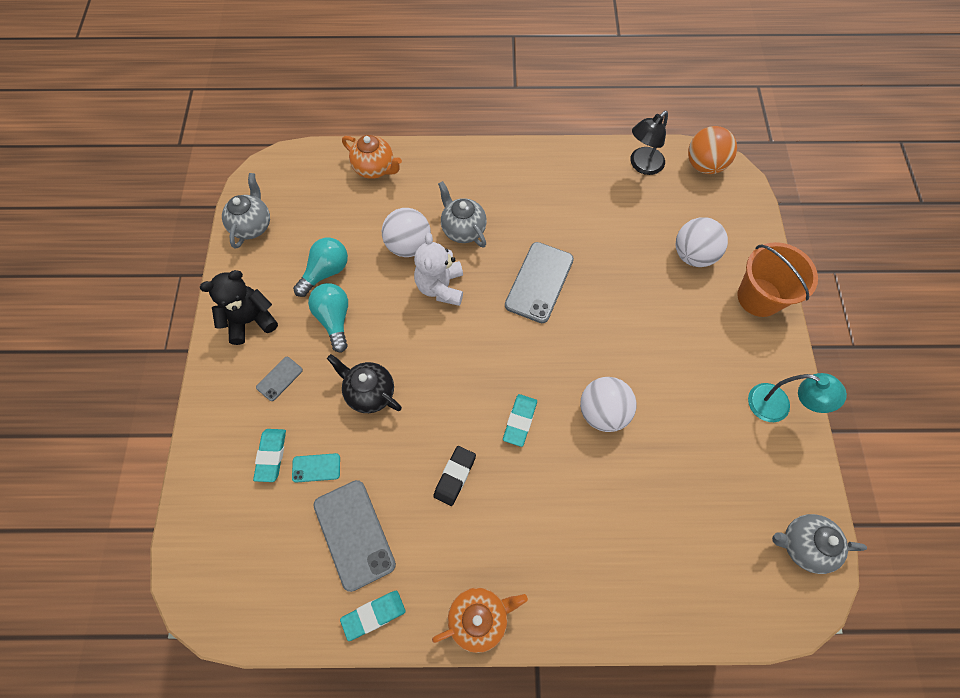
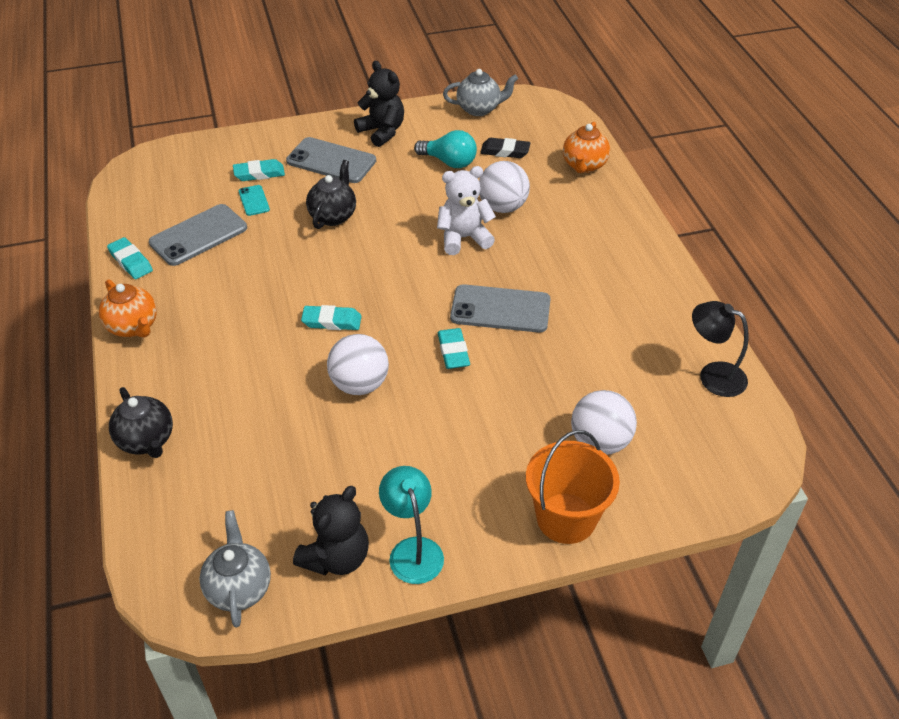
camera: 75 degrees right, 20 degrees down
(279, 379) = (331, 161): grey phone -> grey phone, size x2.01
(334, 319) = (401, 178): turquoise light bulb -> none
(455, 476) = (263, 286): black eraser -> black eraser (505, 151)
(463, 229) = (540, 240): grey teapot -> none
(580, 330) = (453, 352): none -> turquoise eraser
(636, 613) = (146, 441): none -> black teapot
(704, 165) = (751, 439): orange ball -> none
(777, 406) = (413, 550): turquoise lamp -> turquoise lamp turned 150 degrees clockwise
(780, 464) = (336, 557): none -> black teddy bear

